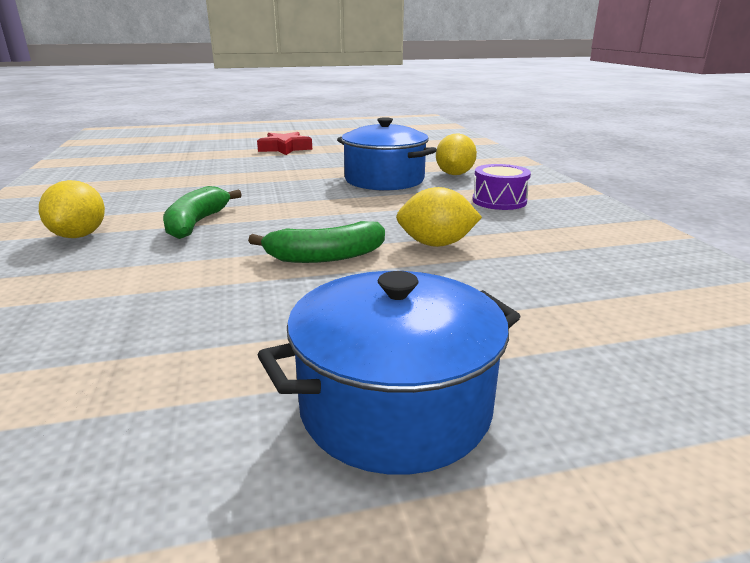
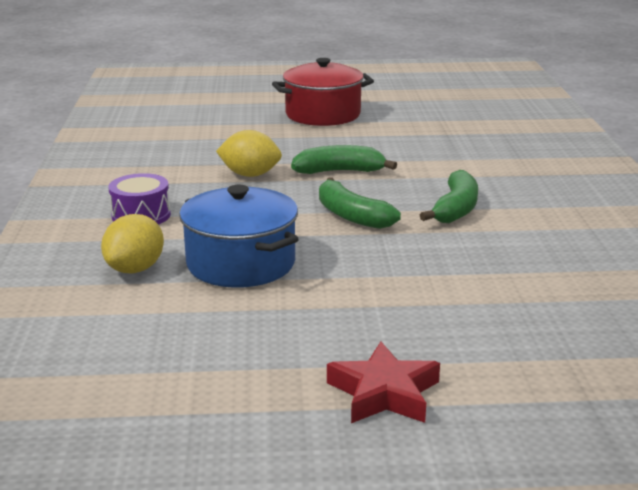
camera: 170 degrees left, 0 degrees up
(79, 235) = (553, 203): yellow lemon -> none
(305, 212) = (351, 216): none -> green banana
(395, 406) = (323, 115): blue pot -> red pot

